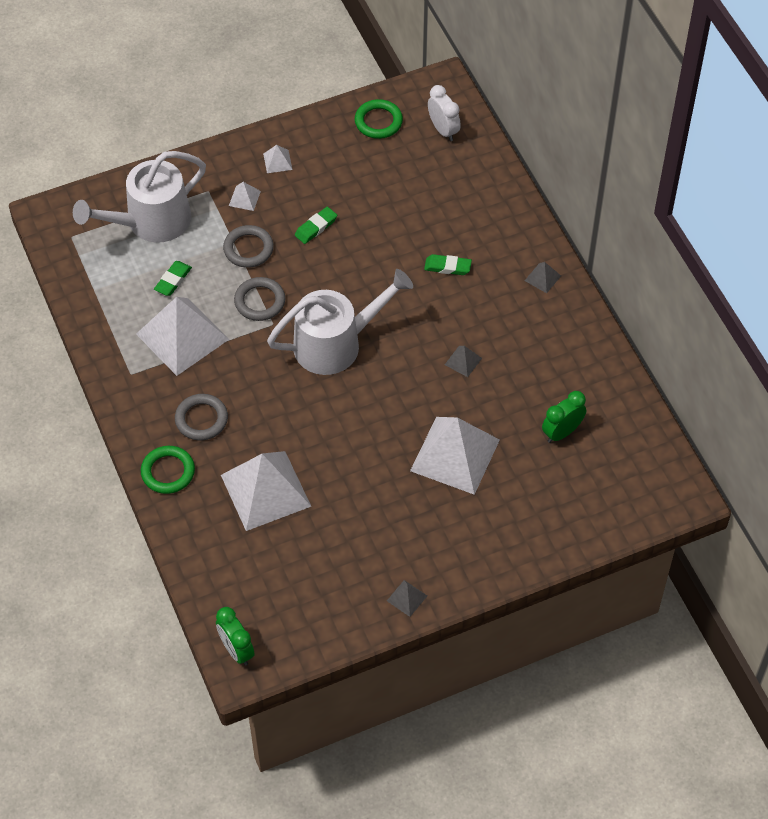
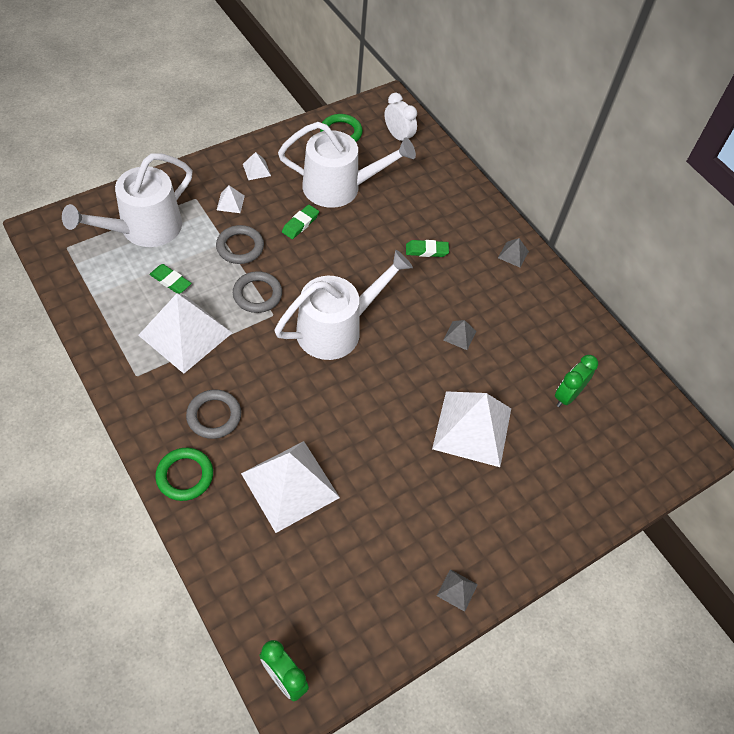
camera: 15 degrees left, 0 degrees up
(173, 280) = (170, 281): green eraser -> green eraser turned 75 degrees counterclockwise
(365, 188) = (339, 187): none -> white watering can

